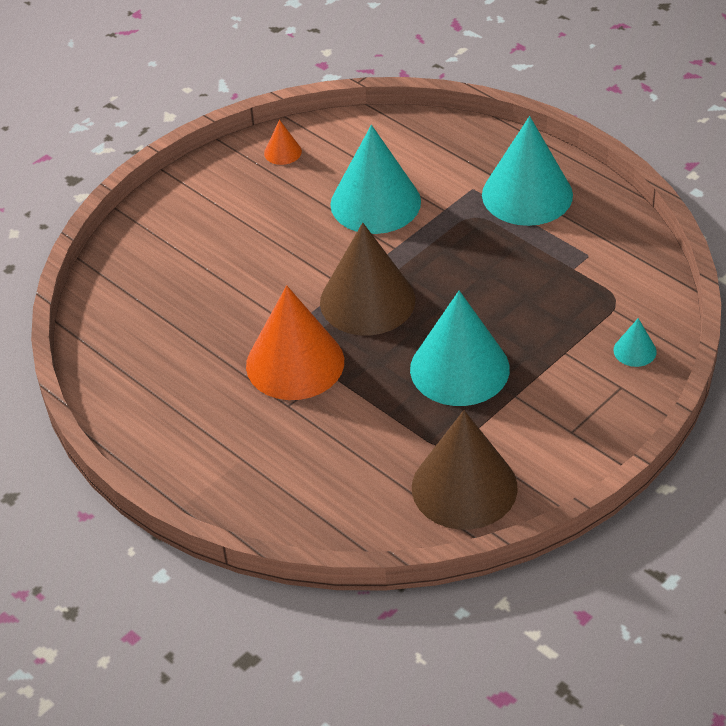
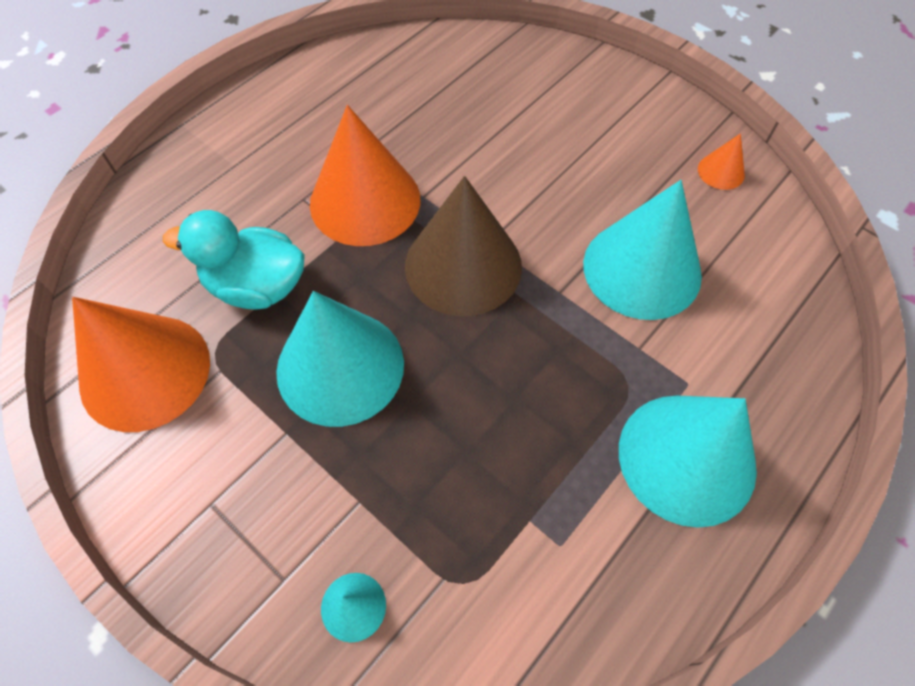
camera: 85 degrees right, 15 degrees up
(383, 426) = (257, 286): none -> turquoise duck
(464, 487) = (145, 372): brown cone -> orange cone

